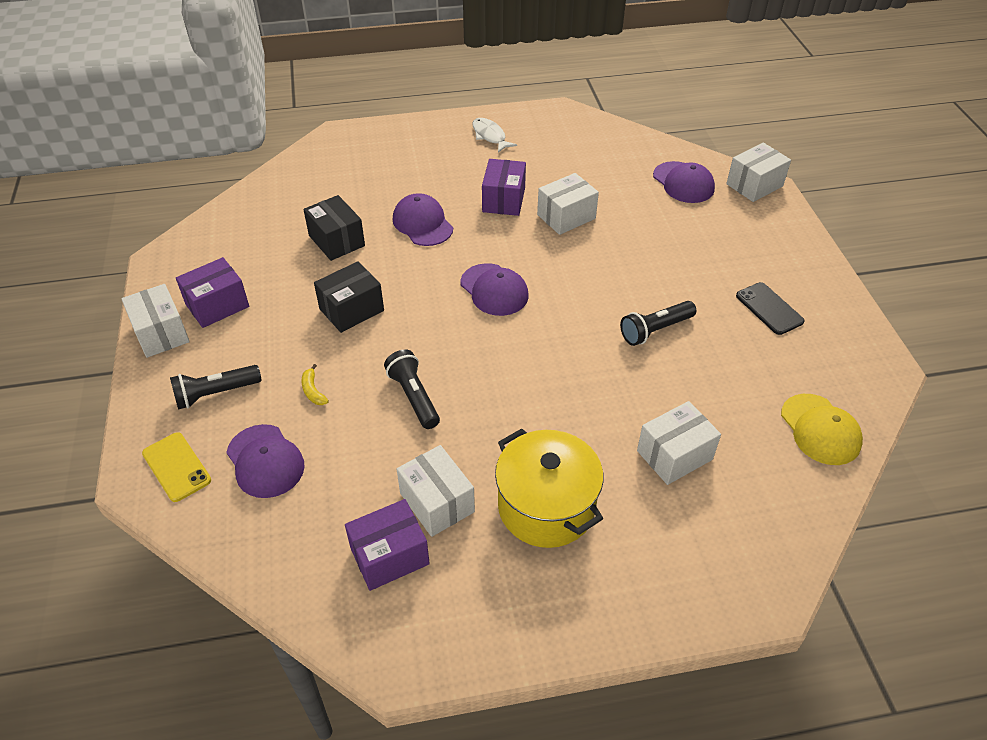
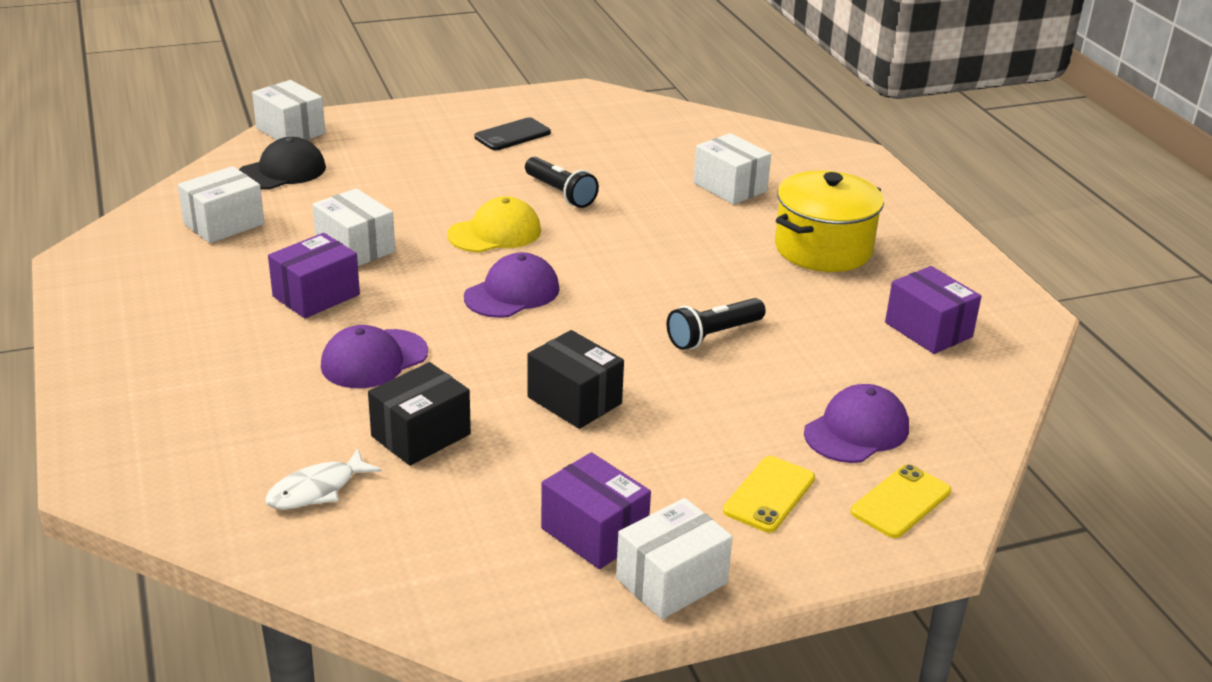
camera: 100 degrees left, 15 degrees down
(216, 393) = (769, 494): black flashlight -> yellow phone
(313, 391) = (732, 411): yellow banana -> none
(437, 502) = (851, 308): white box -> white box (224, 224)
(490, 136) = (140, 316): white fish -> white fish (317, 490)
(503, 200) = (316, 295): purple box -> purple box turned 45 degrees counterclockwise
(683, 183) = (282, 171): purple cap -> black cap
(820, 429) = (670, 123): yellow cap -> yellow cap (495, 233)

